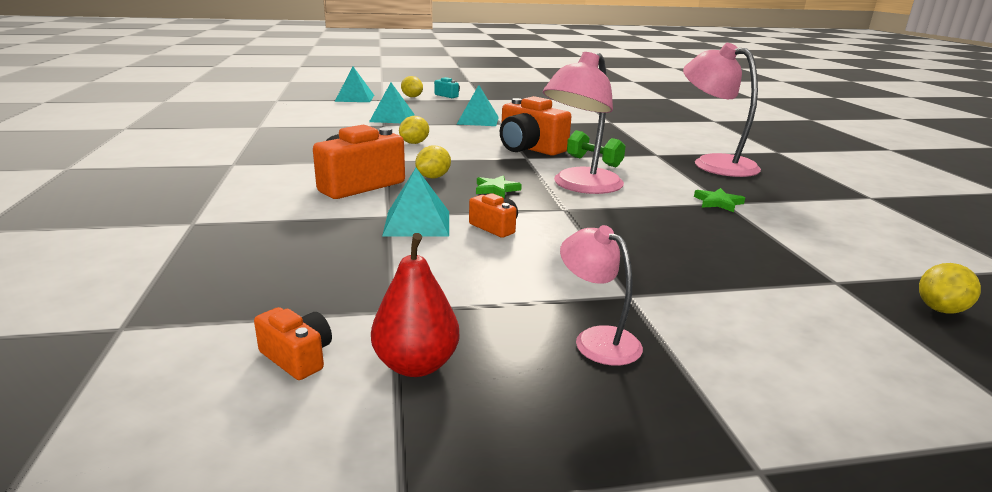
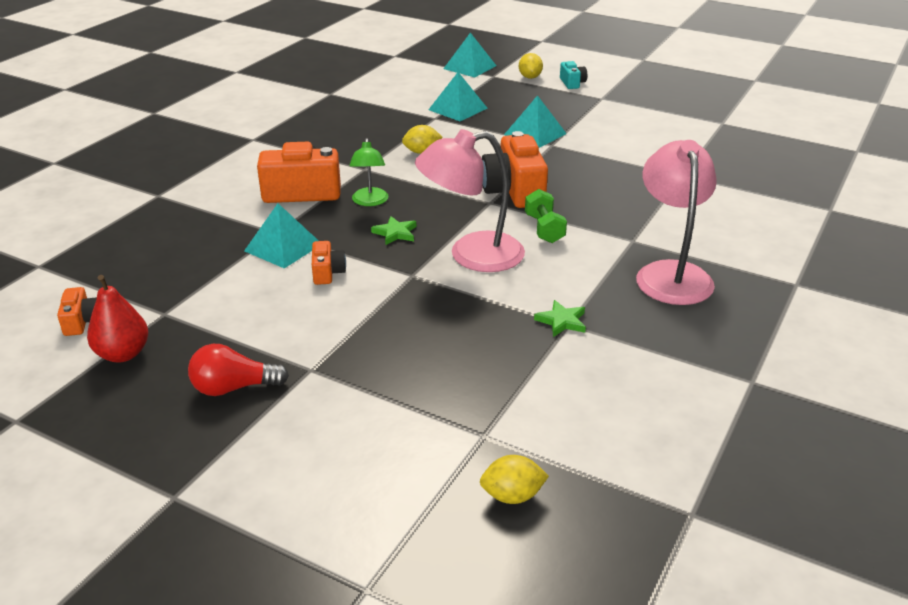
camera: 40 degrees right, 10 degrees up
(433, 177) = (370, 201): yellow lemon -> green lamp
(597, 339) = (233, 388): pink lamp -> red light bulb

